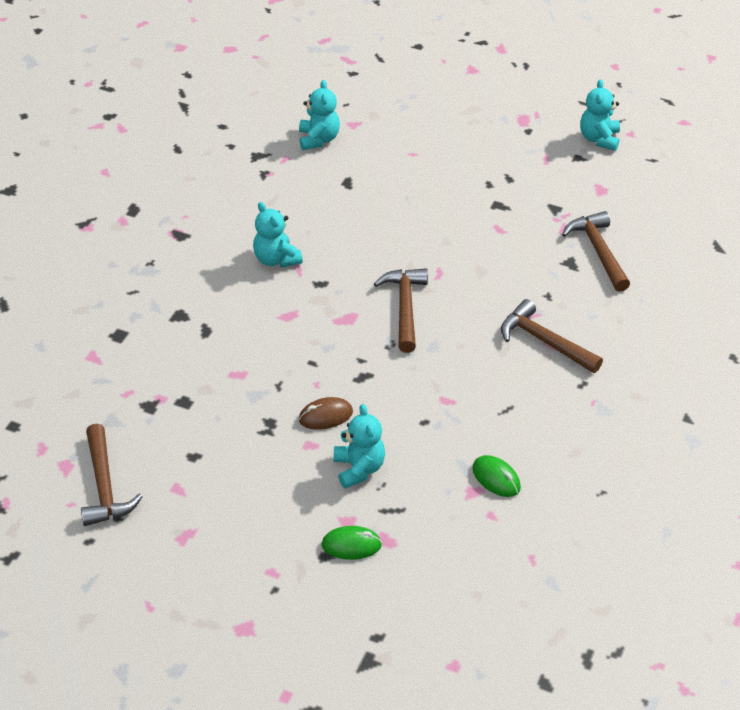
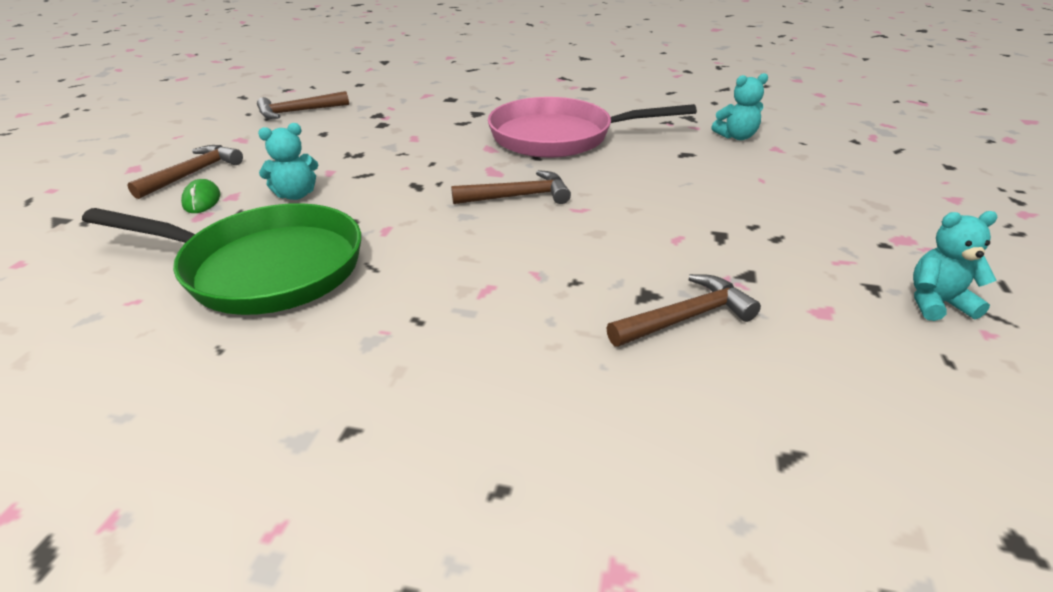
camera: 80 degrees right, 10 degrees down
(276, 259) = (559, 137): turquoise teddy bear -> pink pan
(325, 416) = (364, 175): brown mouse -> none
(496, 478) = (264, 268): green mouse -> green pan
(544, 341) = (490, 285): brown hammer -> brown hammer (193, 173)

